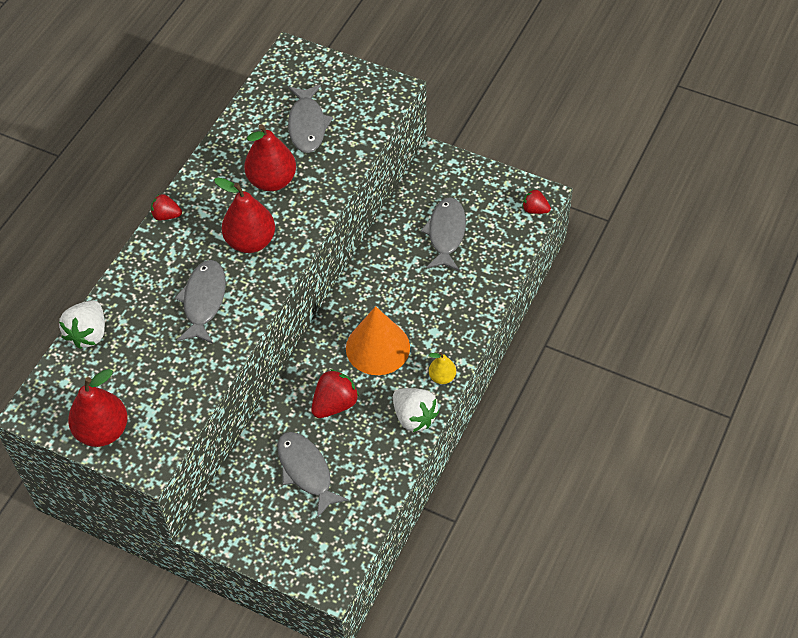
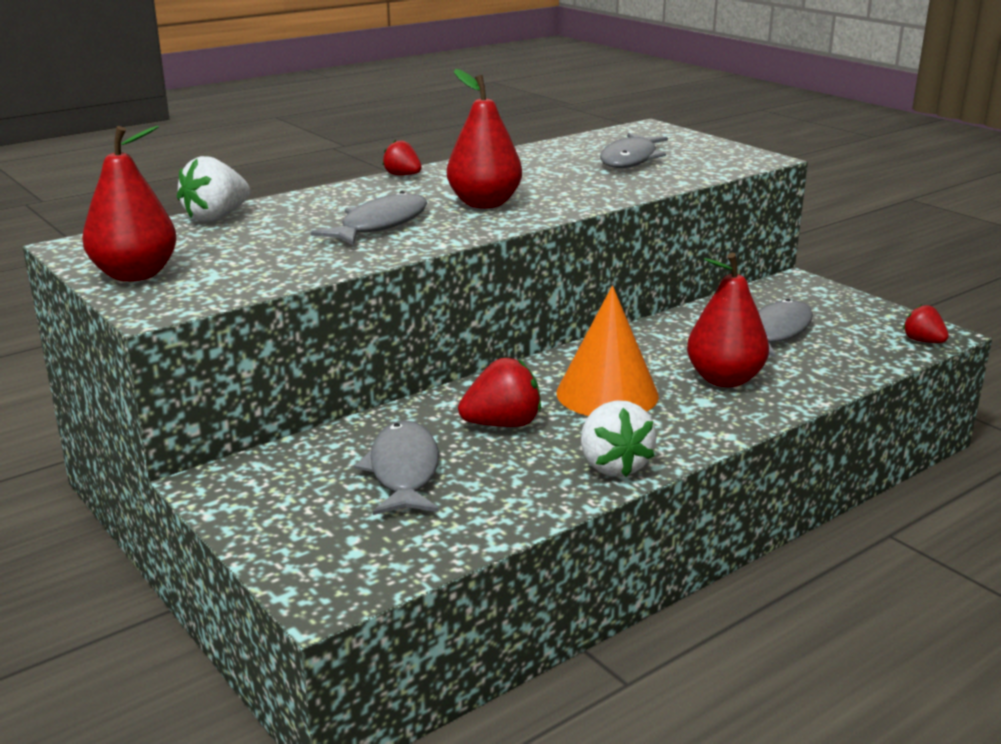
camera: 25 degrees right, 30 degrees down
(272, 181) = (552, 178): red pear -> red pear (724, 379)
(442, 377) = (686, 441): yellow pear -> none

